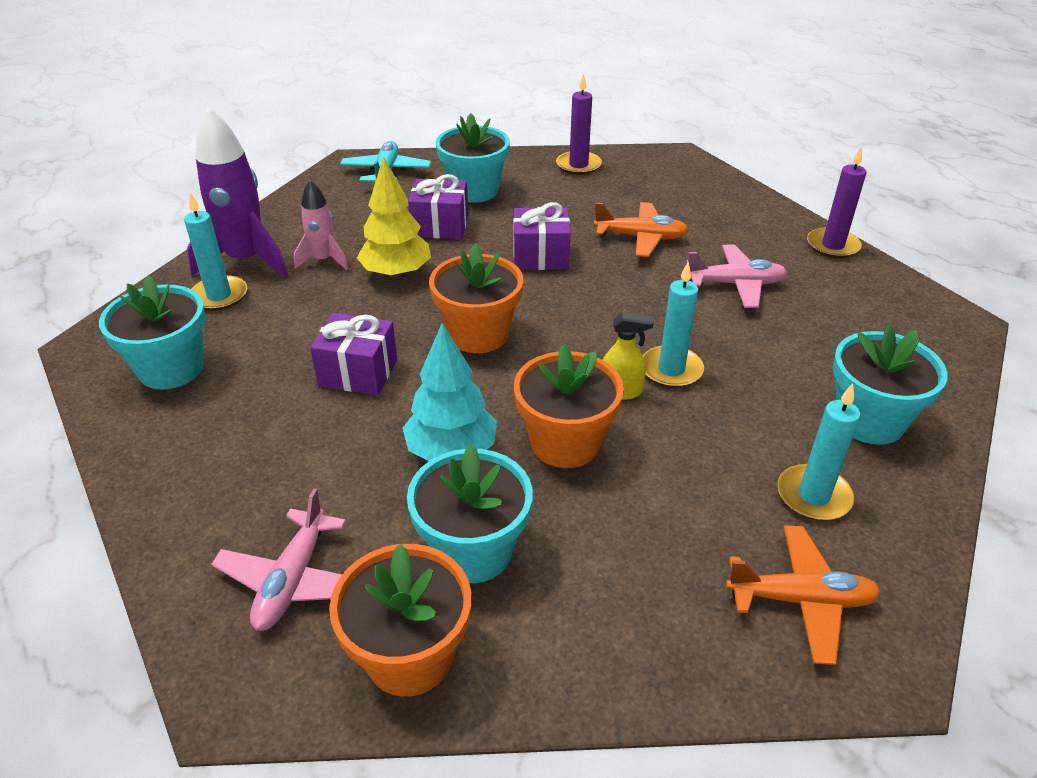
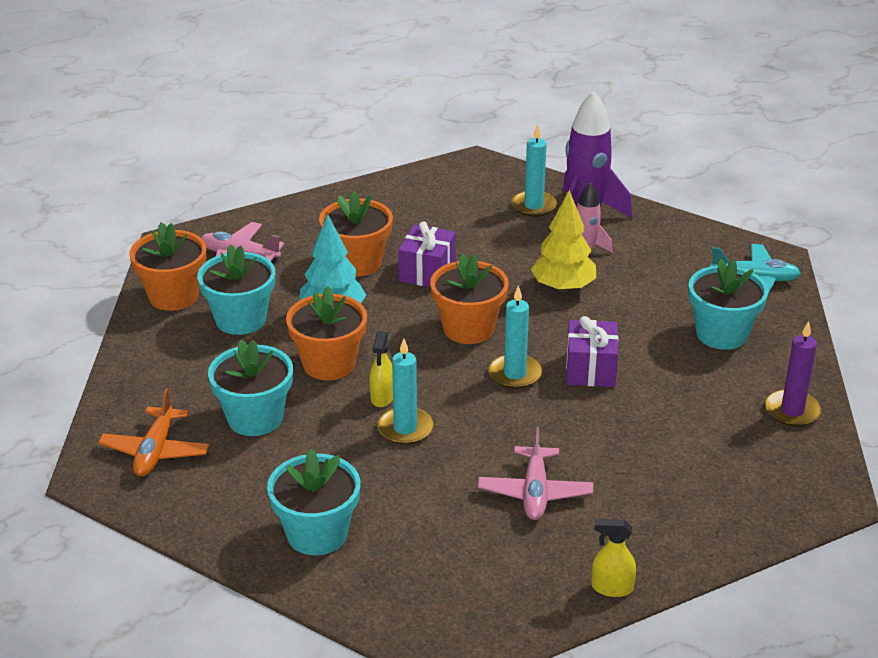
camera: 95 degrees right, 5 degrees down
(171, 368) = (444, 196): turquoise flower pot -> turquoise flower pot (255, 418)
(329, 438) = (357, 263): none -> orange flower pot
(440, 226) = (646, 311): purple gift -> none
(641, 237) = (627, 439): orange plane -> none
(813, 496) = (242, 479): turquoise candle -> turquoise candle (515, 374)
(832, 246) = (611, 588): purple candle -> yellow spray bottle

